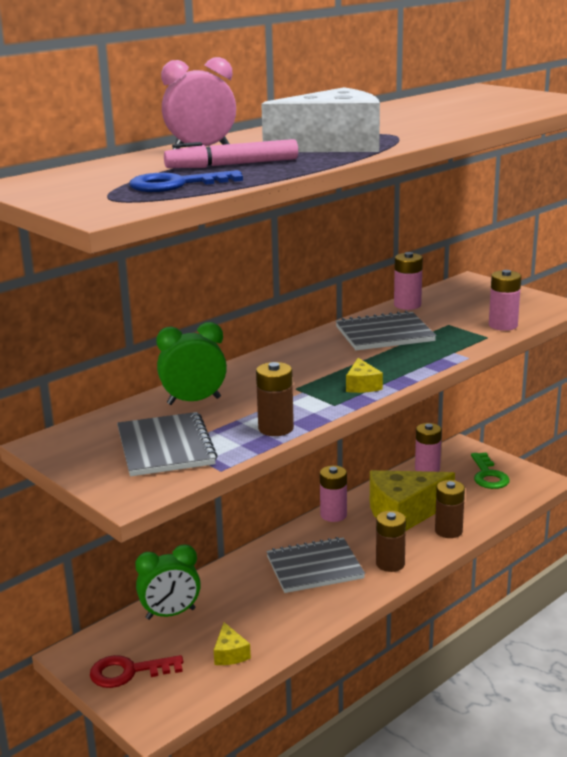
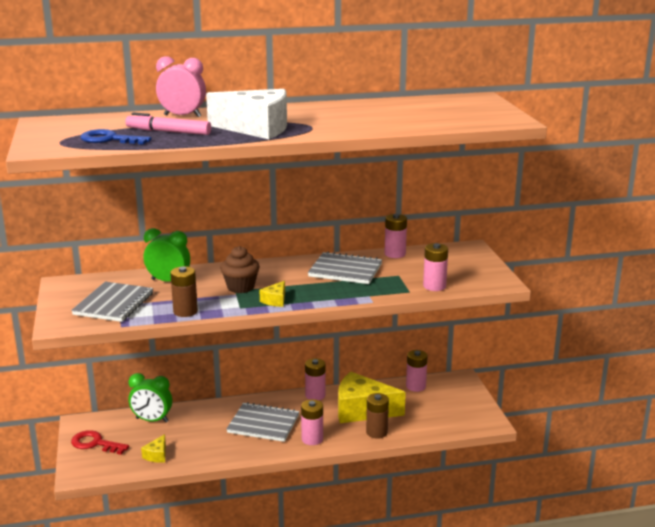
camera: 30 degrees right, 0 degrees up
(296, 383) = (240, 287): none -> brown cupcake
(390, 564) = (312, 439): brown battery -> pink battery
(488, 475) = (454, 405): green key -> none

